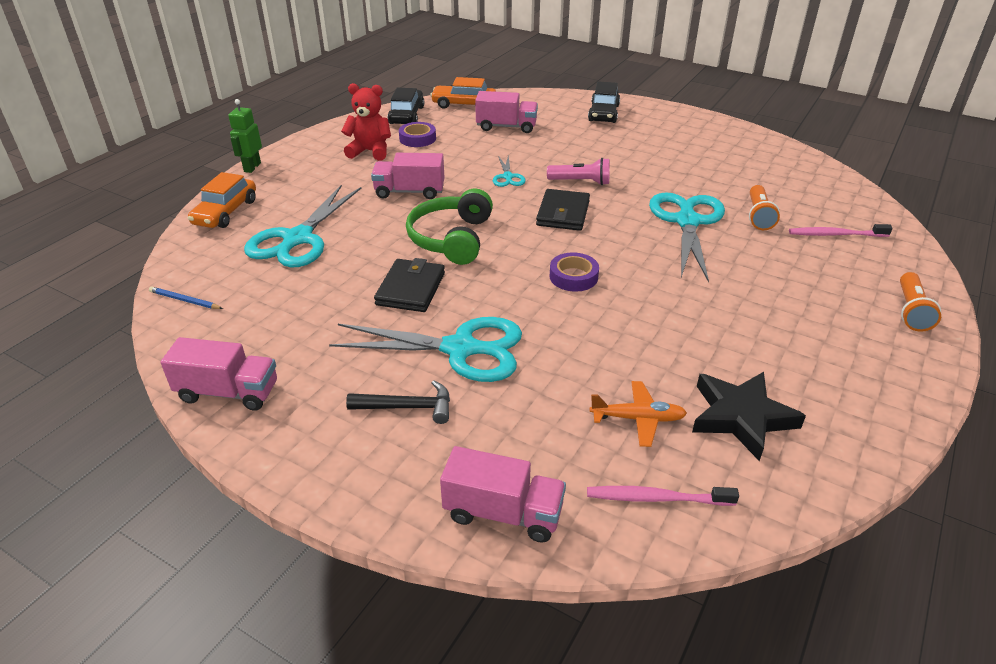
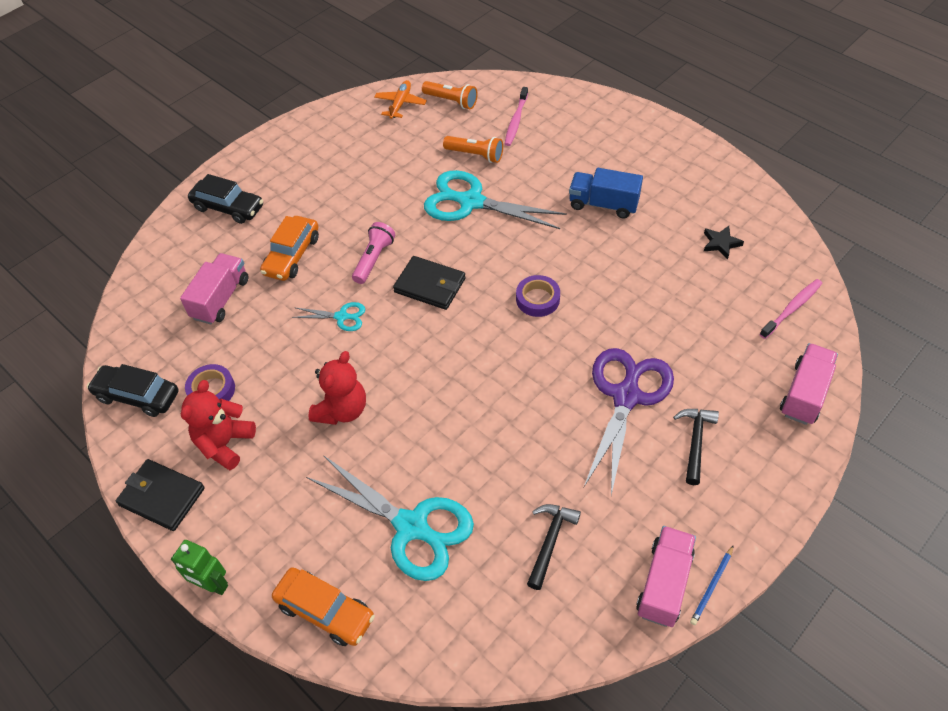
camera: 75 degrees left, 15 degrees up
(184, 300) = (509, 640): blue pencil -> blue pencil (712, 586)
(281, 313) = (550, 541): none -> black hammer
(409, 192) = (342, 410): pink truck -> red teddy bear
(410, 289) = (531, 425): black wallet -> black wallet (162, 497)
(451, 238) = (450, 382): green headphones -> none
(460, 349) = (626, 396): turquoise scissors -> purple scissors
(464, 104) = (137, 331): orange car -> orange car (292, 255)
(638, 419) = (718, 299): orange plane -> orange plane (400, 104)
(656, 498) = (792, 308): pink toothbrush -> pink toothbrush turned 150 degrees counterclockwise
(741, 417) = (721, 243): black star -> black star, size x0.53
(745, 309) = (603, 204): none -> blue truck
(911, 311) = (621, 120): orange flashlight -> orange flashlight (451, 101)

